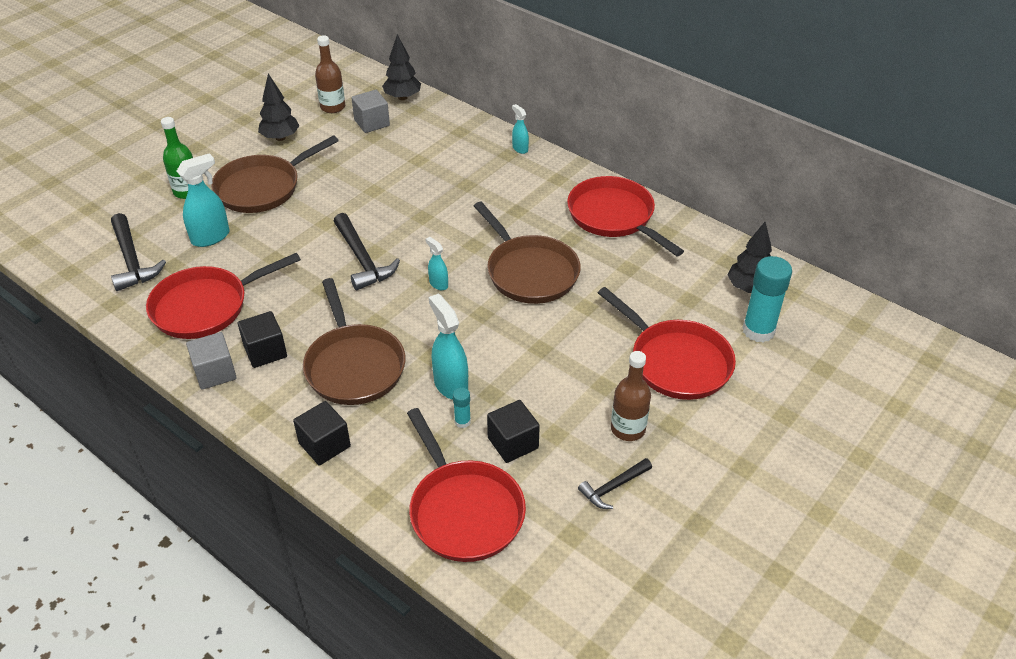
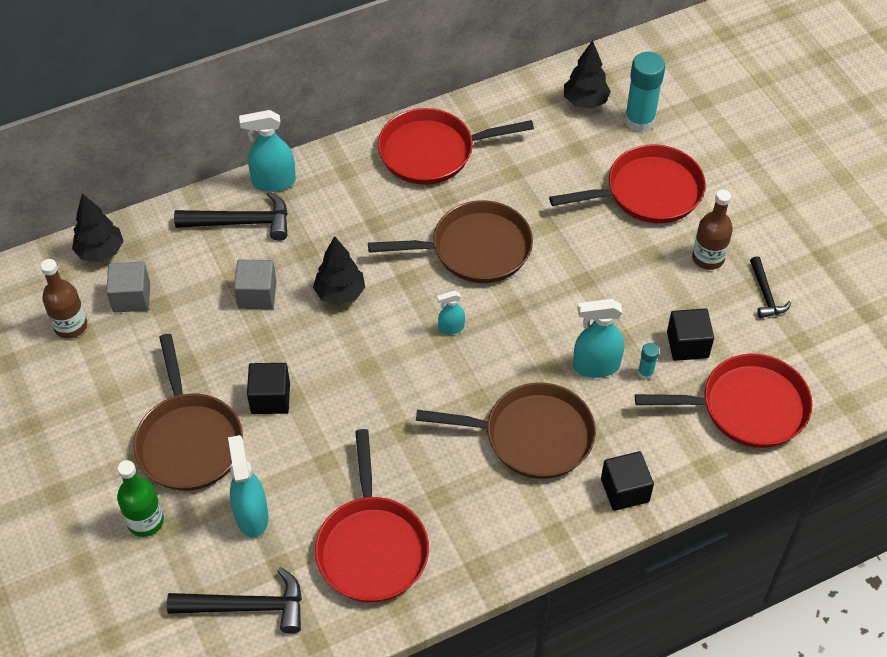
camera: 65 degrees left, 10 degrees up
(215, 372) = (481, 561): grey cube -> grey cube (257, 295)
(265, 351) = (472, 507): black cube -> black cube (270, 398)
(280, 138) = (98, 397): black tree -> black tree (340, 293)
(362, 260) = (376, 381): black hammer -> black hammer (242, 222)
(520, 148) = (273, 182): turquoise spray bottle -> turquoise spray bottle, size x1.78

